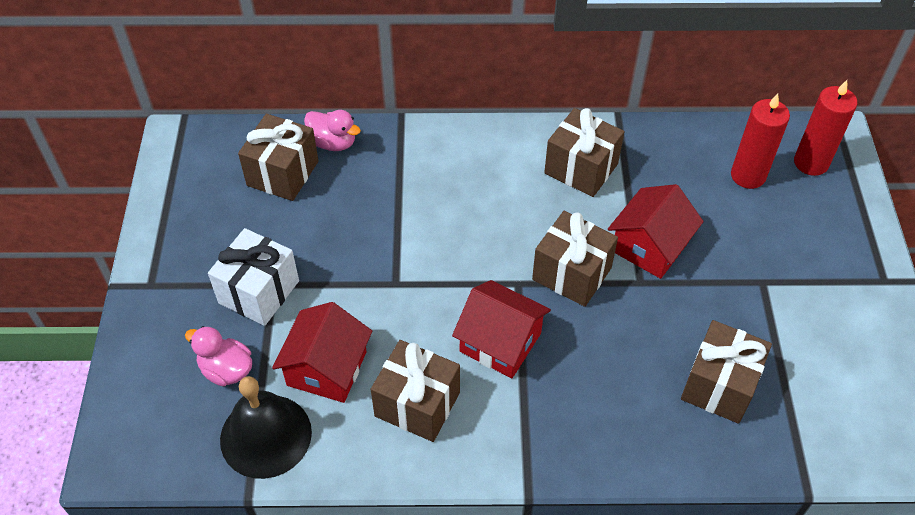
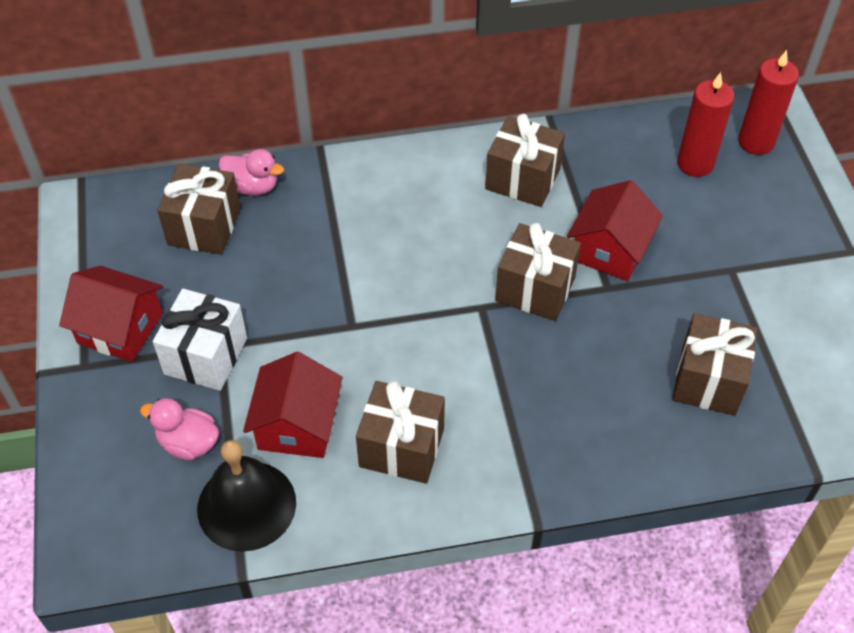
camera: 10 degrees left, 0 degrees up
(500, 342) = (475, 370): red house -> red house (120, 328)

